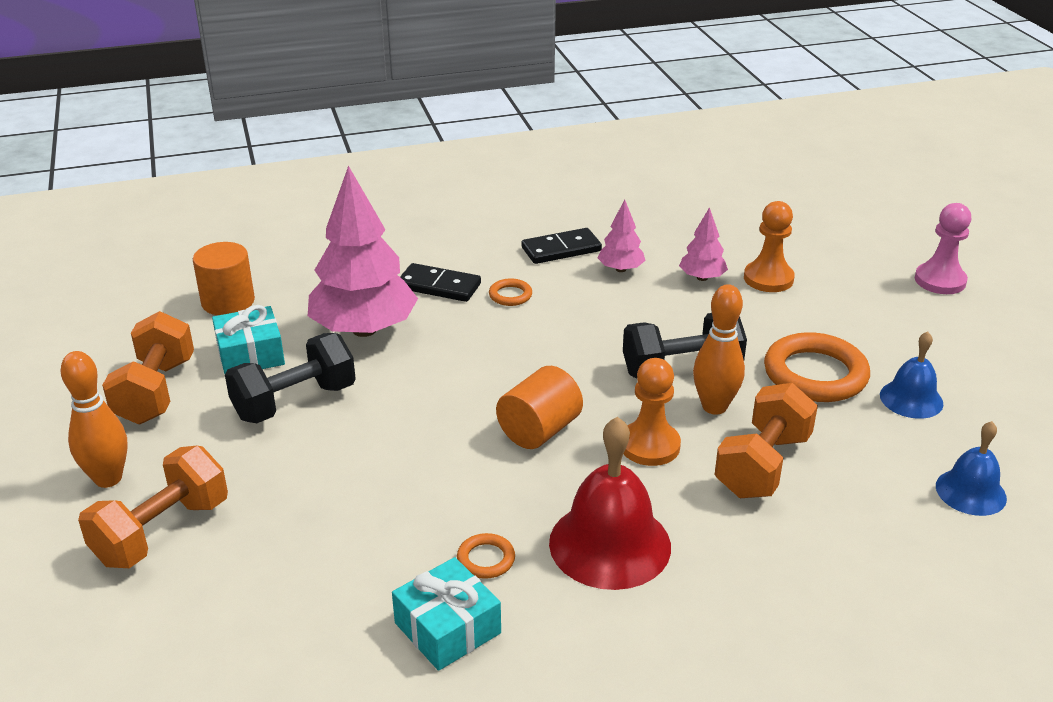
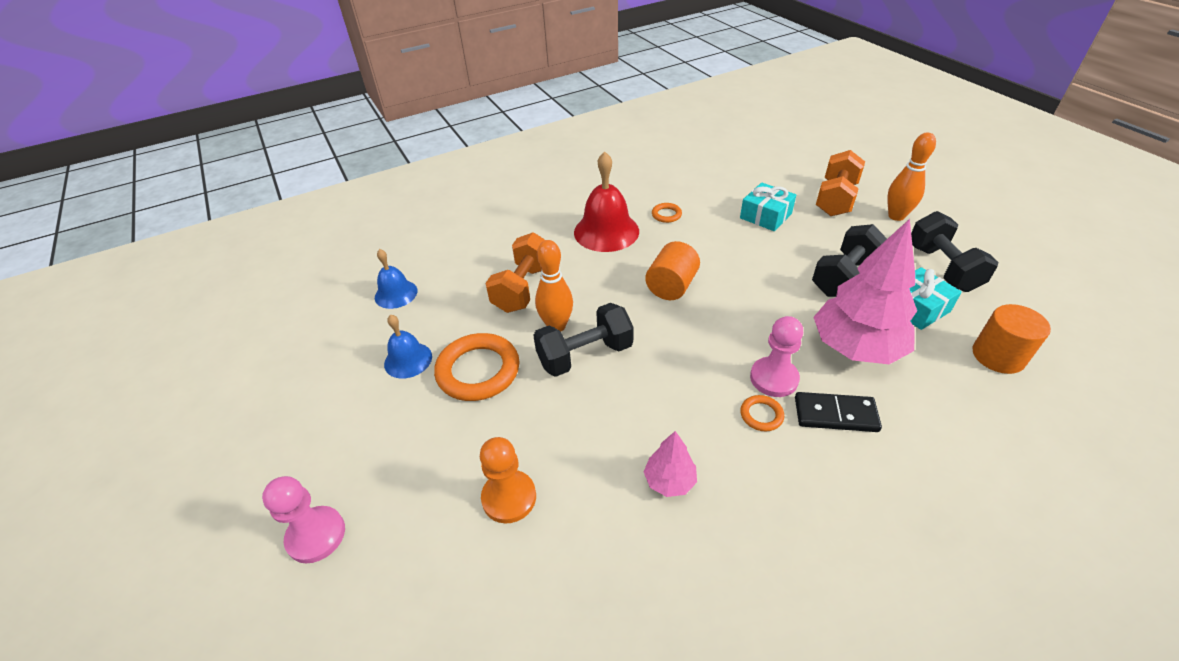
camera: 170 degrees right, 10 degrees up
(155, 391) = (942, 268): orange dumbbell -> black dumbbell
(447, 628) = (669, 188): turquoise gift -> turquoise gift (765, 216)
(476, 319) = (774, 378): none -> pink pawn
(561, 249) = (747, 505): black domino -> none
(649, 446) = (597, 289): orange pawn -> none
(702, 278) = (580, 484): pink tree -> none

